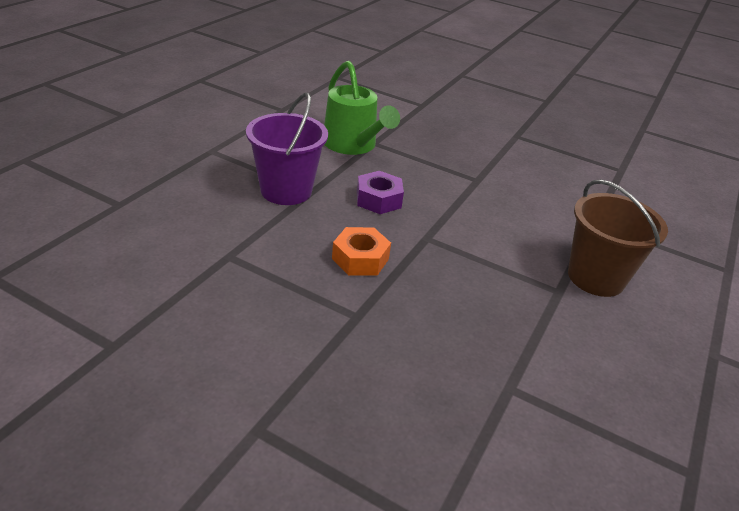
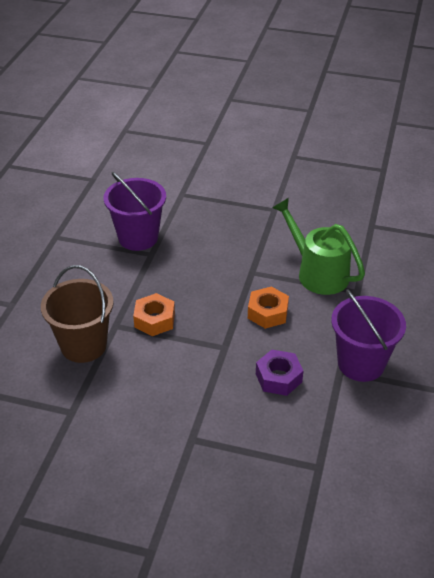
camera: 170 degrees right, 5 degrees up
(353, 145) = (338, 453): green watering can -> green watering can (317, 273)
(508, 285) = (154, 320): none -> orange nut
(533, 429) = (138, 237): none -> purple bucket

